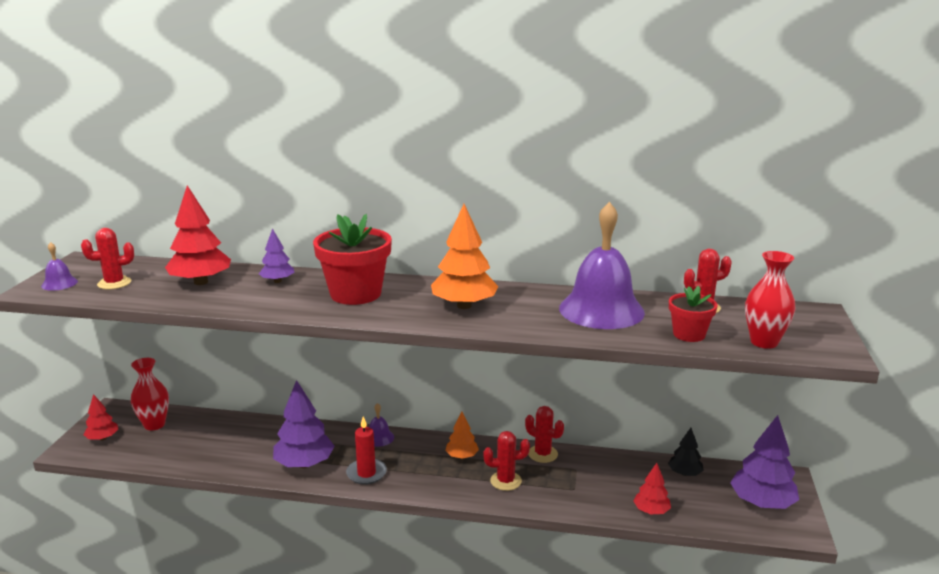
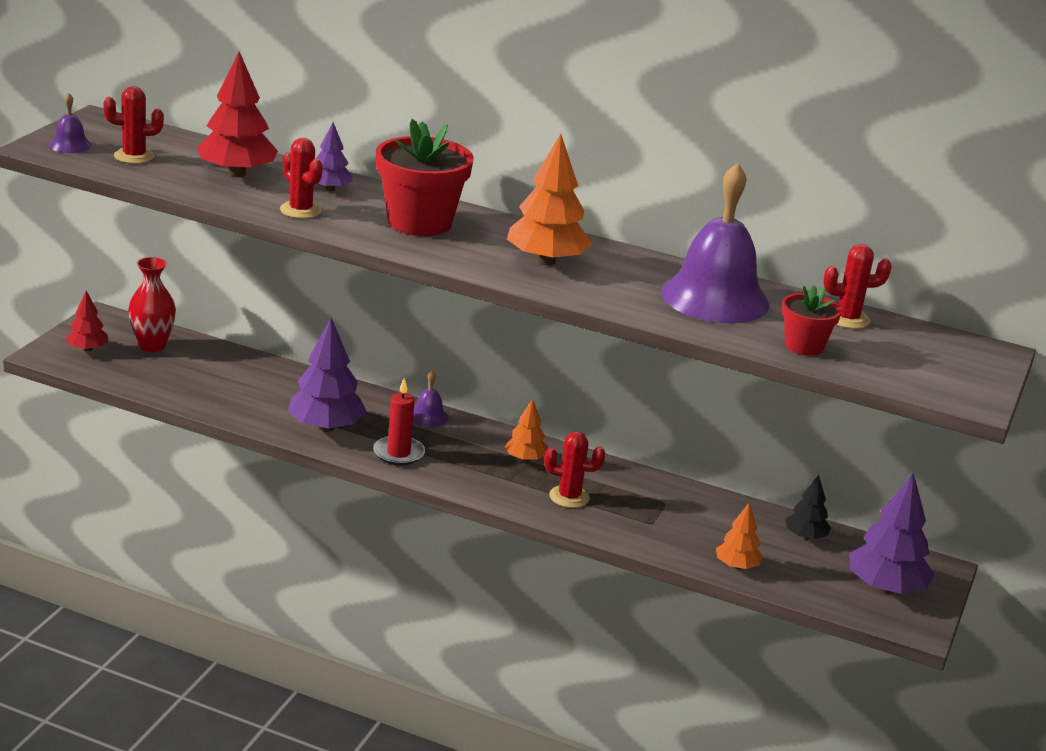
camera: 10 degrees right, 5 degrees up
(543, 454) = (631, 477): red cactus -> red cactus (300, 210)
(651, 511) = (736, 566): red tree -> orange tree
(764, 342) = (891, 372): red vase -> none

